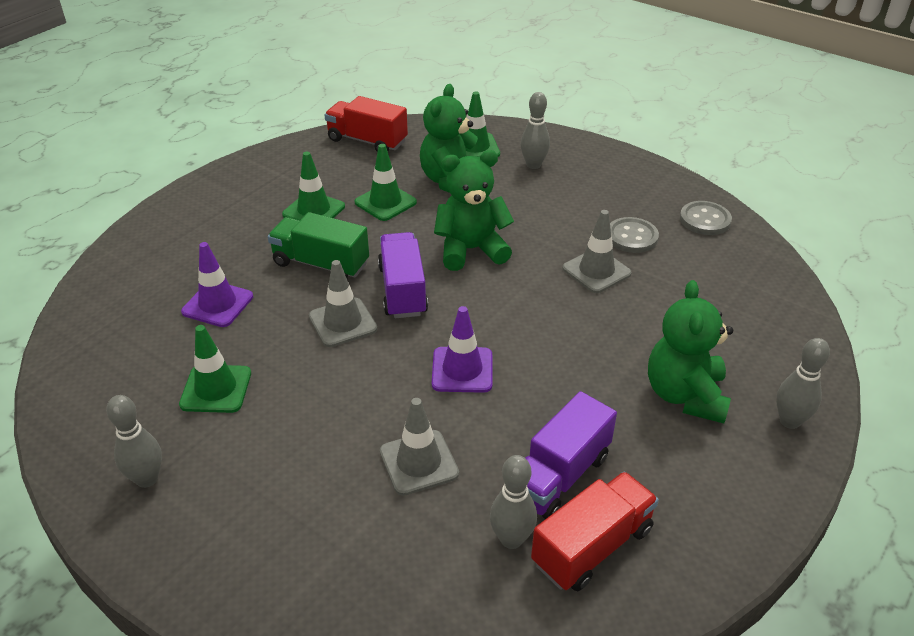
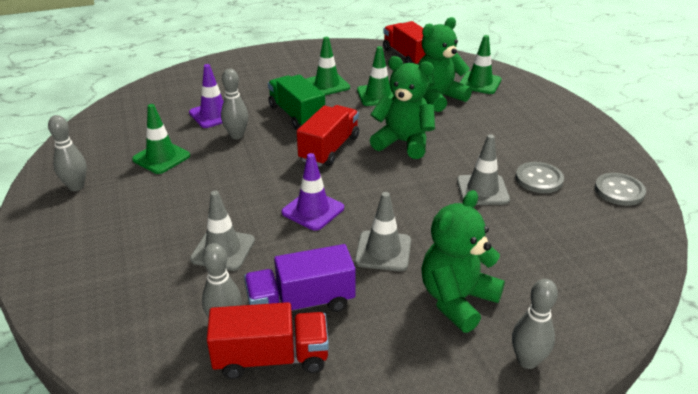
camera: 35 degrees right, 5 degrees down
(343, 322) = (271, 152): grey traffic cone -> grey traffic cone (383, 251)
(402, 290) = (329, 149): purple truck -> red truck
(533, 165) = (512, 107): grey bowling pin -> grey bowling pin (237, 135)

